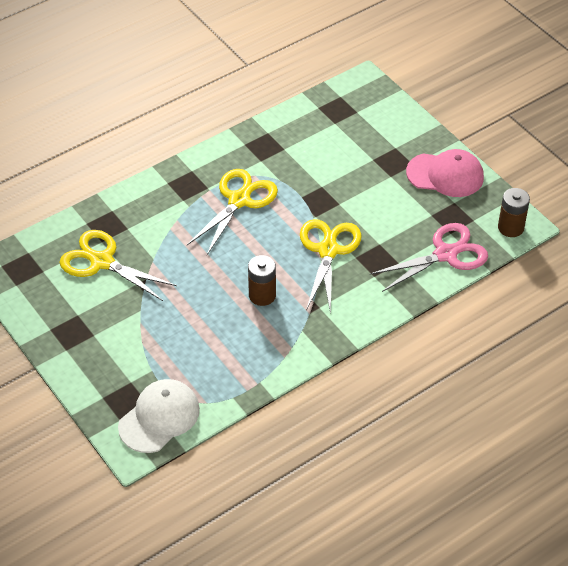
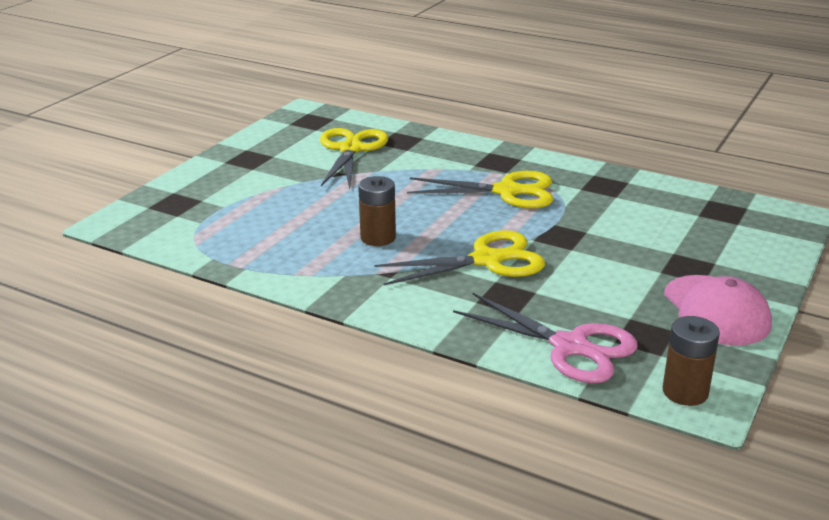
camera: 65 degrees right, 20 degrees down
(159, 418) = (160, 225): white cap -> none

